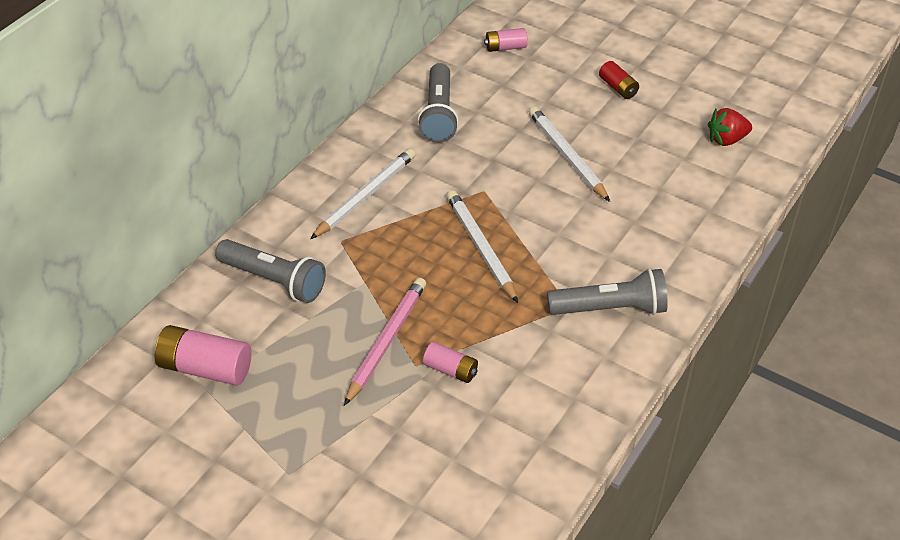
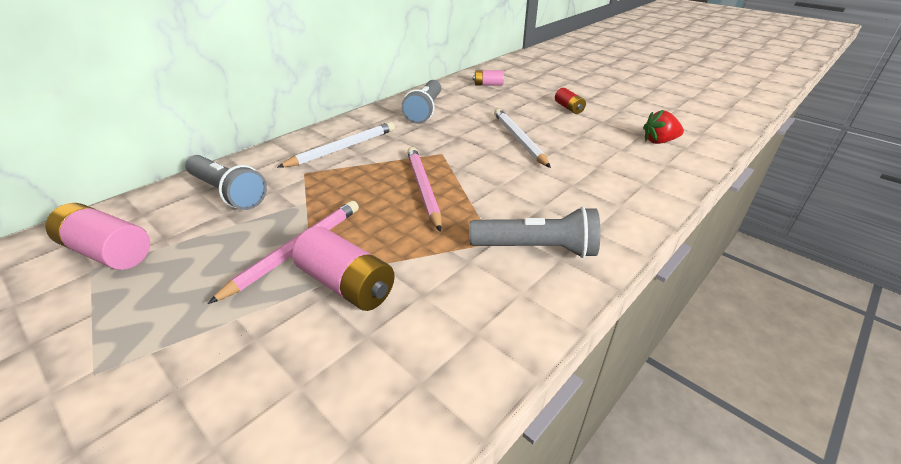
camera: 10 degrees right, 10 degrees down
(450, 370) = (346, 284): pink battery -> pink battery, size x1.72
(480, 247) = (423, 188): white pencil -> pink pencil

